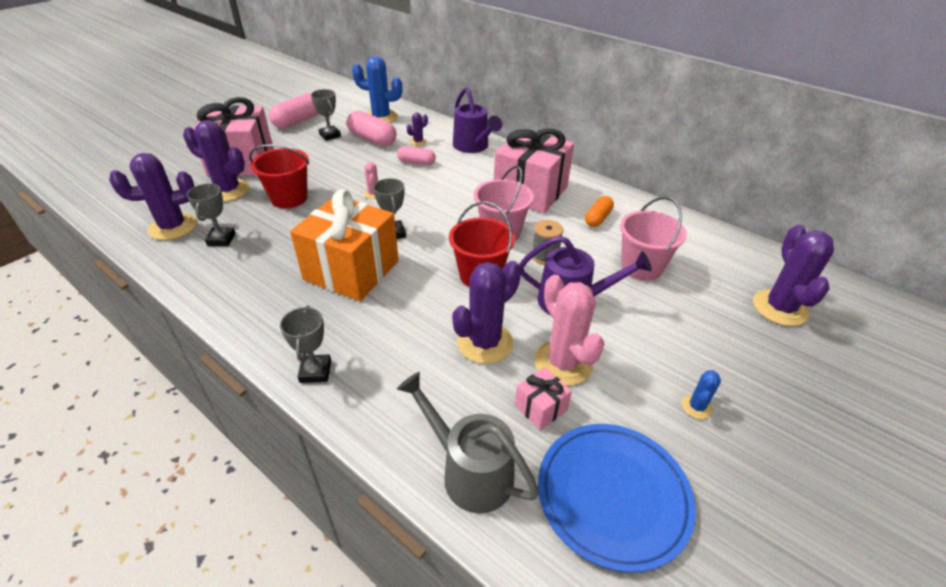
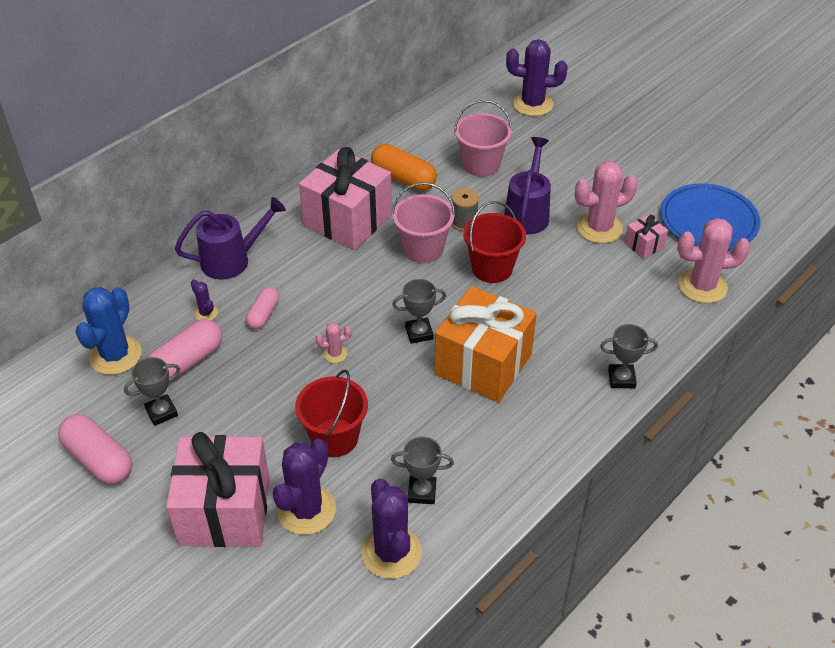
camera: 85 degrees left, 5 degrees up
(469, 471) = (702, 286): grey watering can -> pink cactus
(485, 342) = (580, 271): purple cactus -> none
(598, 218) = (403, 178): orange capsule -> orange capsule, size x1.61
(696, 407) = (634, 169): blue cactus -> none

